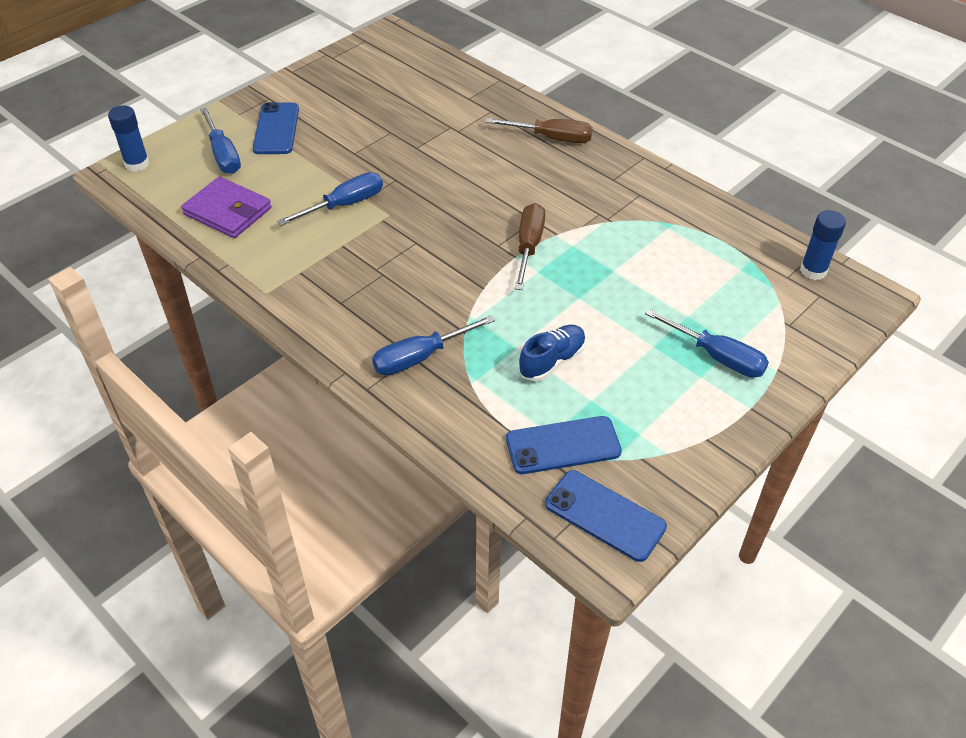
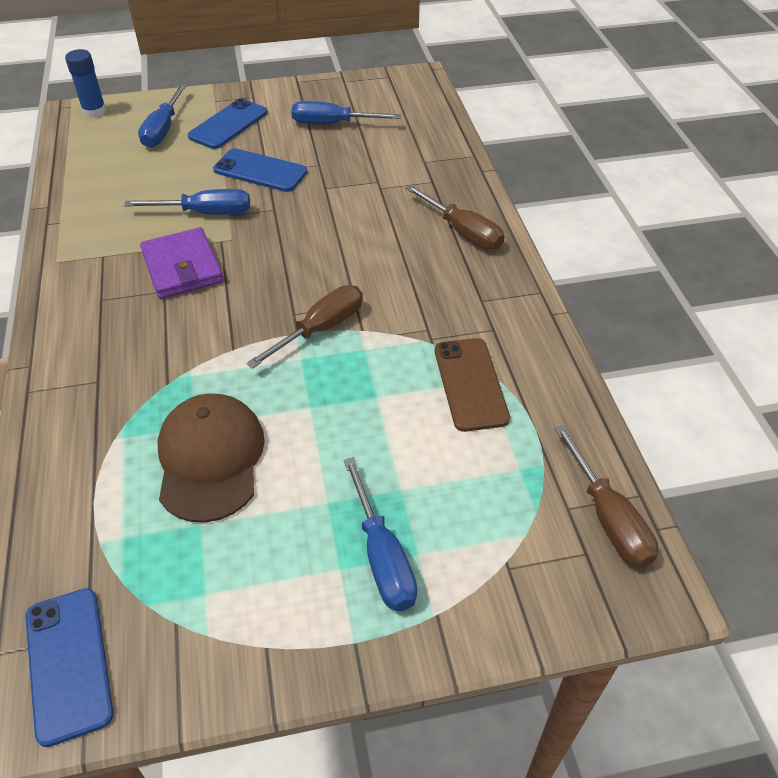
camera: 35 degrees right, 0 degrees up
(228, 211) = (111, 178): purple wallet -> purple wallet (182, 267)
(420, 357) = (102, 387): blue screwdriver -> blue screwdriver (332, 124)
(552, 361) = (210, 459): blue shoe -> brown cap
(563, 445) = (119, 556): blue phone -> blue phone (260, 171)
(662, 234) = (470, 384): none -> brown phone
(813, 271) = (608, 518): blue glue stick -> brown screwdriver

